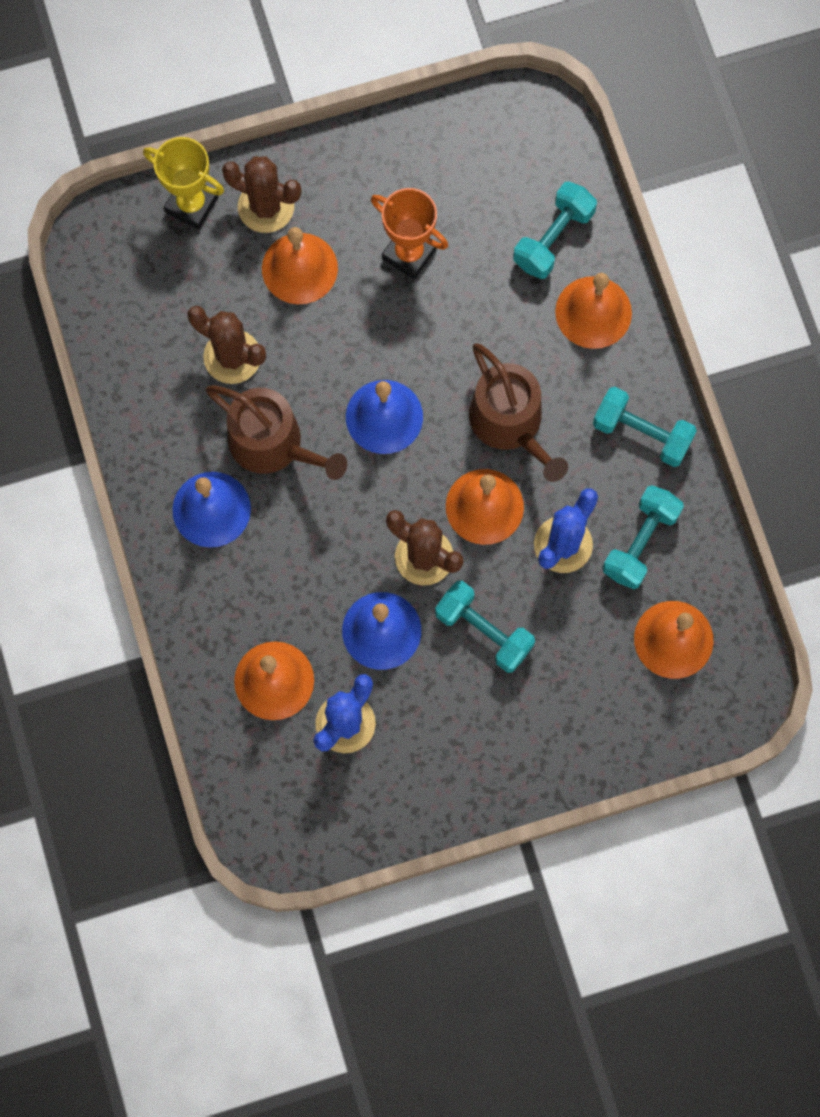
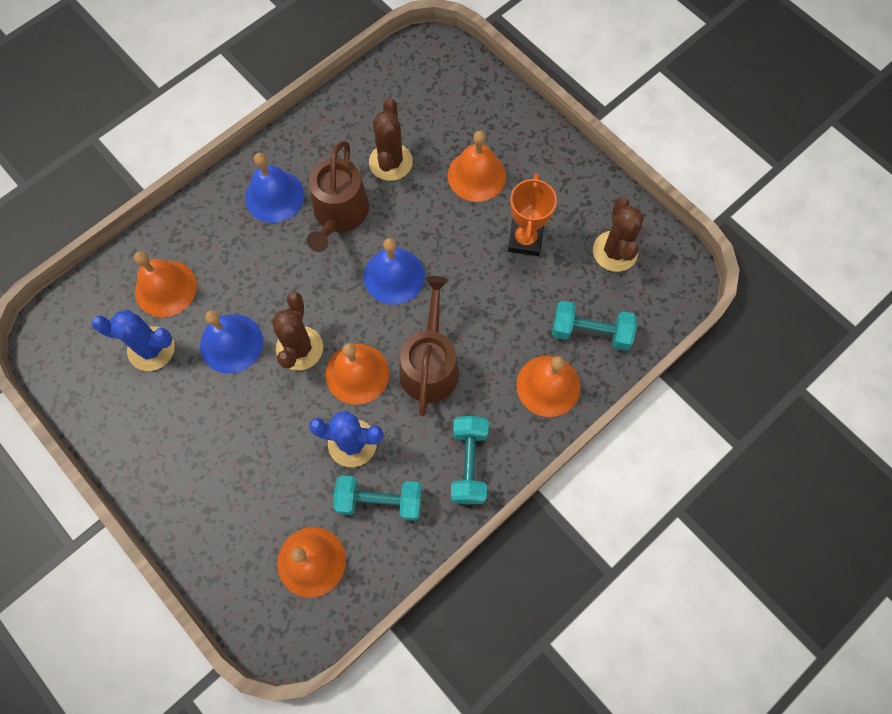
camera: 65 degrees right, 5 degrees down
(191, 204) = (487, 92): yellow trophy -> none
(266, 207) = (510, 136): brown cactus -> brown cactus (615, 251)
(484, 631) = (259, 415): turquoise dumbbell -> none
(510, 424) = (430, 364): brown watering can -> brown watering can turned 150 degrees clockwise

